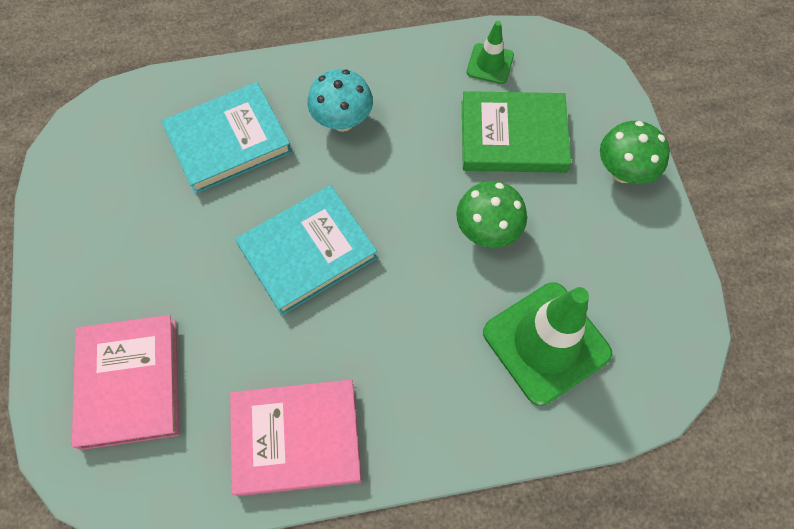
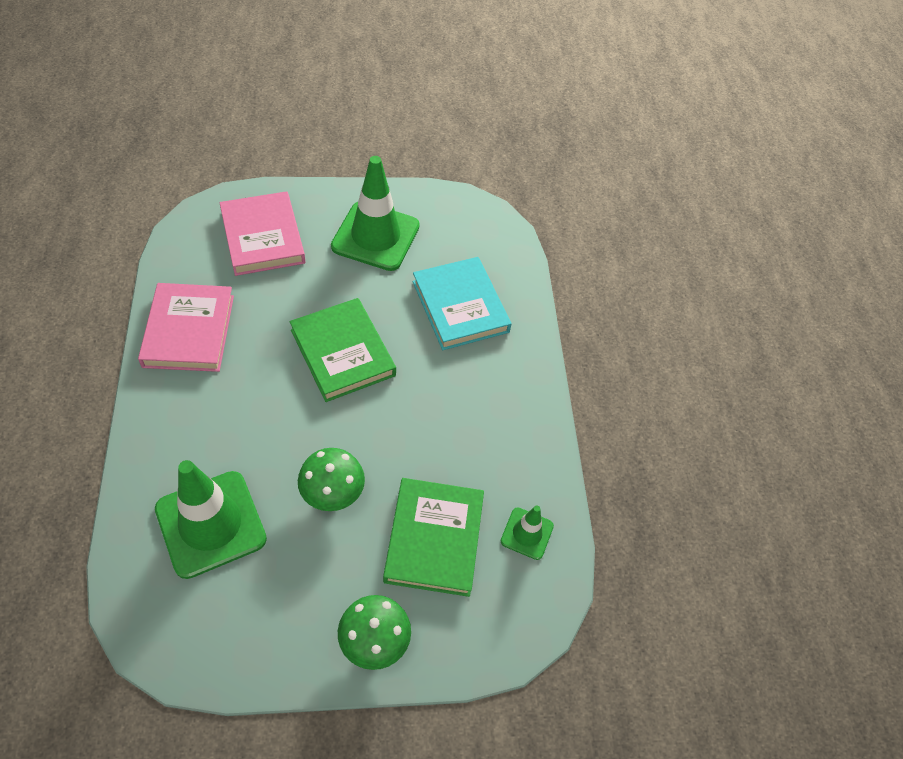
camera: 90 degrees right, 10 degrees down
(123, 244) = (375, 236): none -> green traffic cone
(129, 383) = (263, 237): pink book -> pink book turned 75 degrees clockwise
(307, 252) = (343, 352): turquoise book -> green book
(342, 121) = (470, 392): turquoise mushroom -> none

